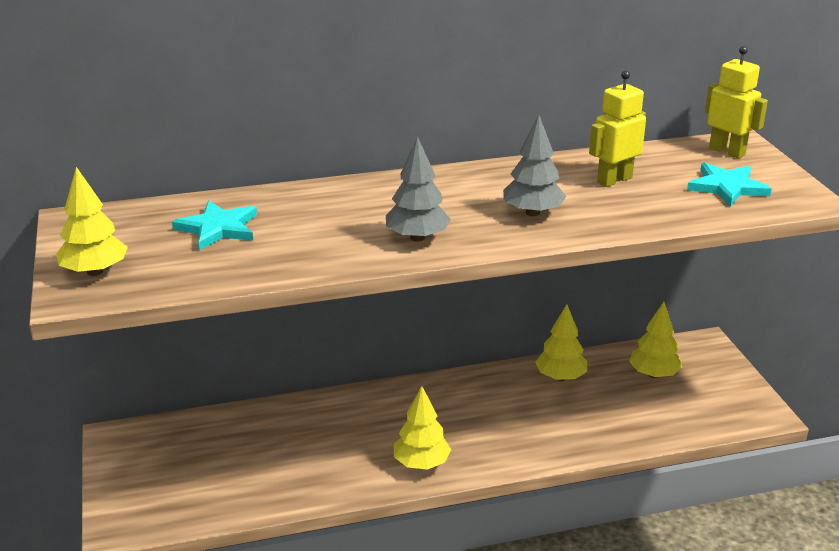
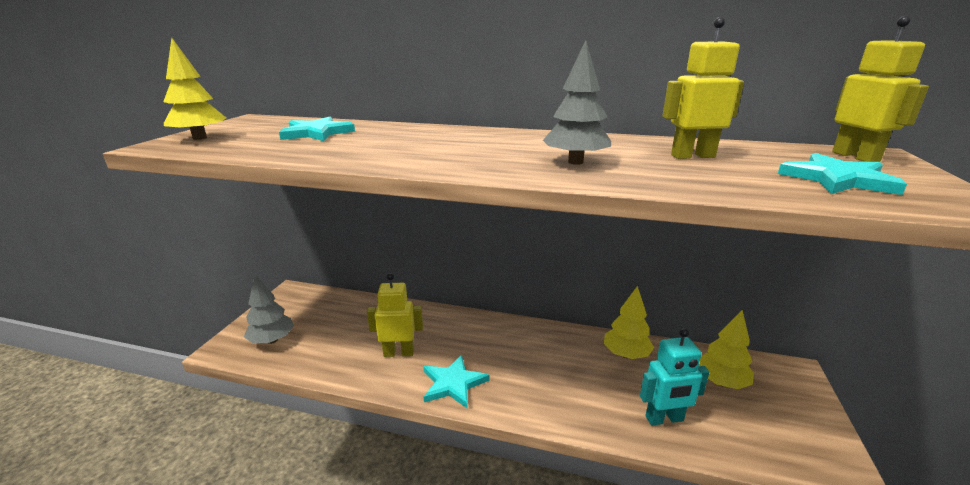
camera: 30 degrees right, 5 degrees down
(335, 456) = (398, 353): none -> yellow robot
(417, 237) = (443, 159): grey tree -> grey tree (272, 340)
(421, 463) = (453, 383): yellow tree -> turquoise star
(626, 423) = (664, 419): none -> turquoise robot

